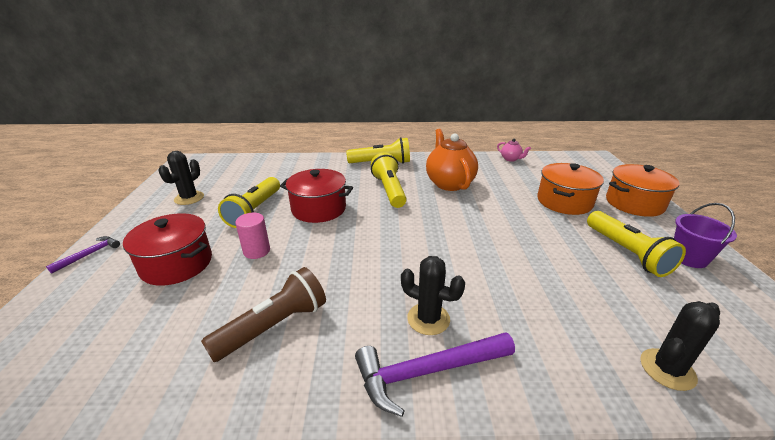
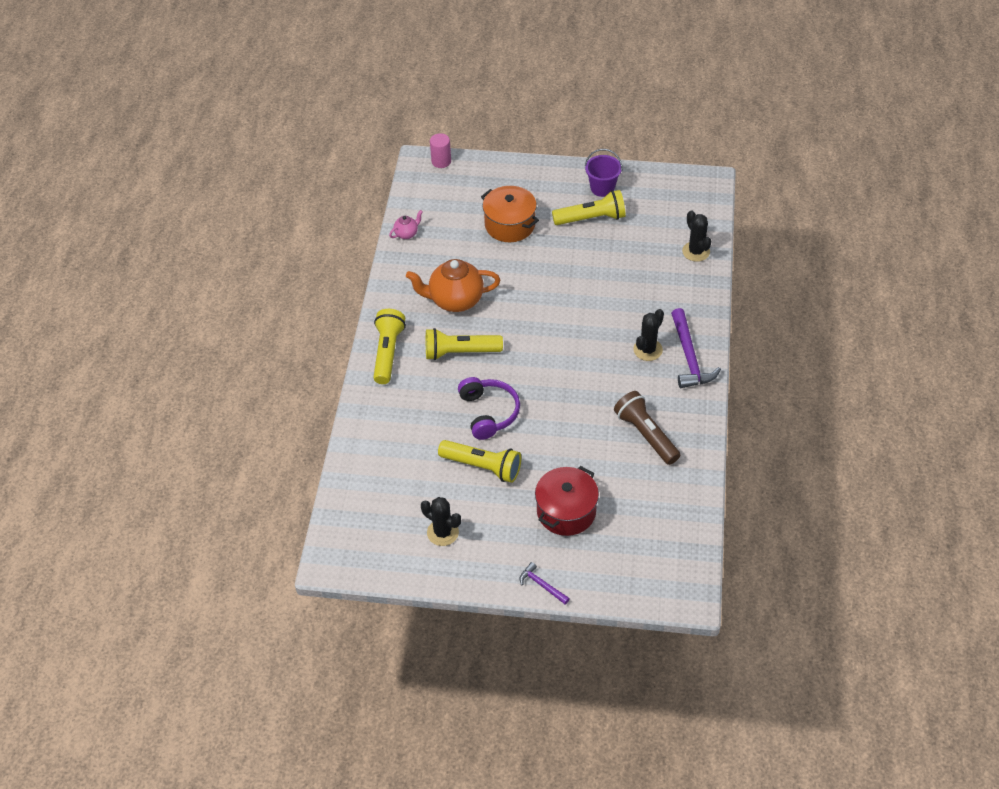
camera: 80 degrees left, 20 degrees up
(256, 251) = (555, 456): pink cylinder -> pink cylinder (441, 161)
(318, 209) = (488, 413): red pot -> purple headphones
(634, 203) = (521, 179): orange pot -> none

